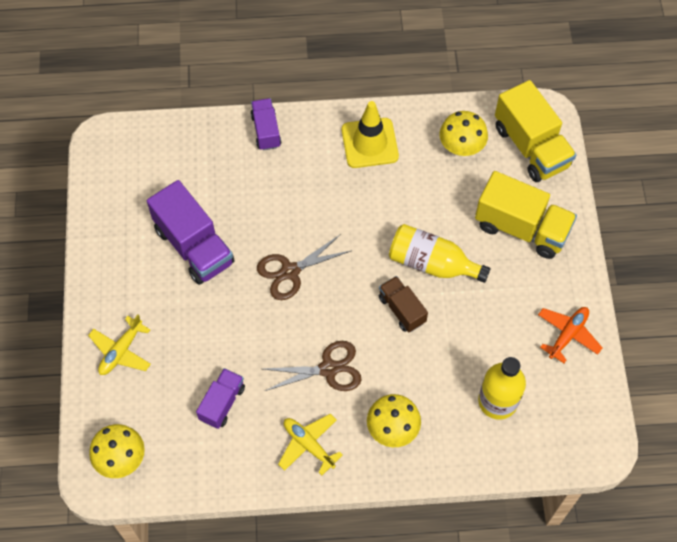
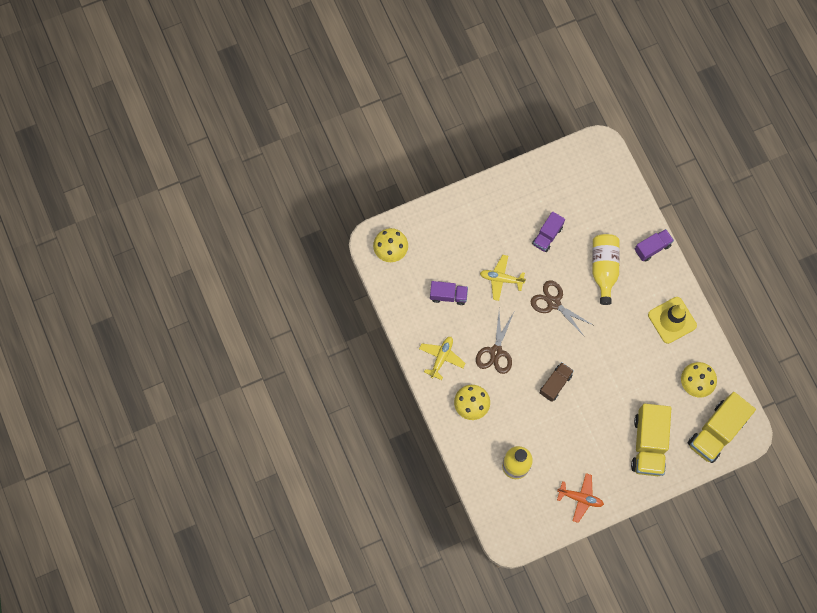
camera: 70 degrees right, 10 degrees up
(121, 351) = (458, 221): yellow plane -> yellow plane (501, 279)
(194, 246) = (547, 236): purple truck -> purple truck, size x0.57
(328, 369) = (496, 352): brown scissors -> brown scissors turned 45 degrees clockwise
(432, 263) = (597, 392): yellow bottle -> yellow bottle (604, 268)

